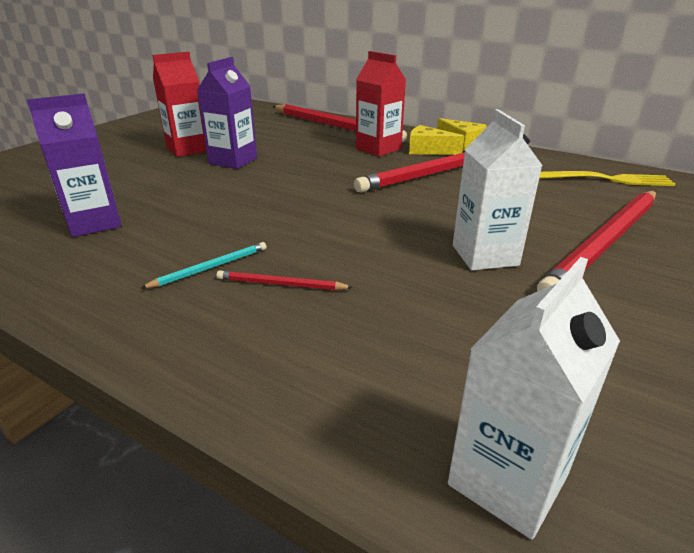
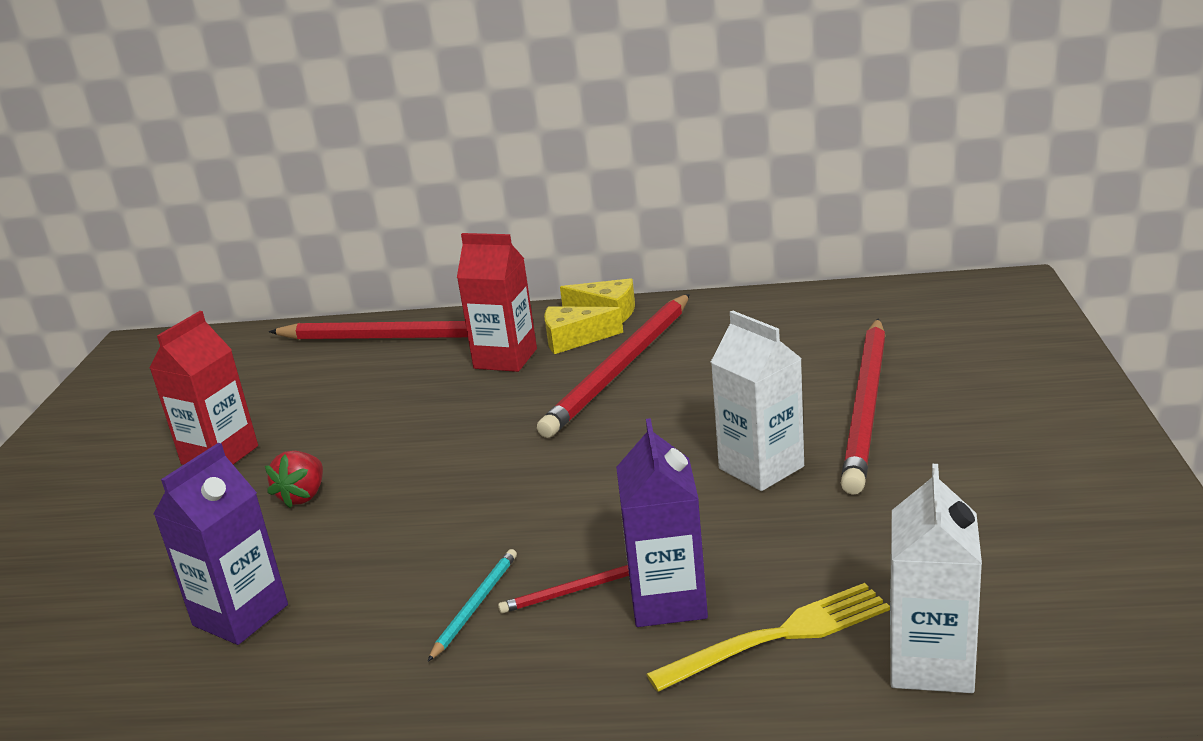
camera: 25 degrees left, 5 degrees down
(199, 178) = (303, 496): none -> red strawberry
(233, 161) = (318, 450): purple carton -> purple carton (668, 600)
(609, 179) = (819, 314): yellow fork -> yellow fork (781, 635)

